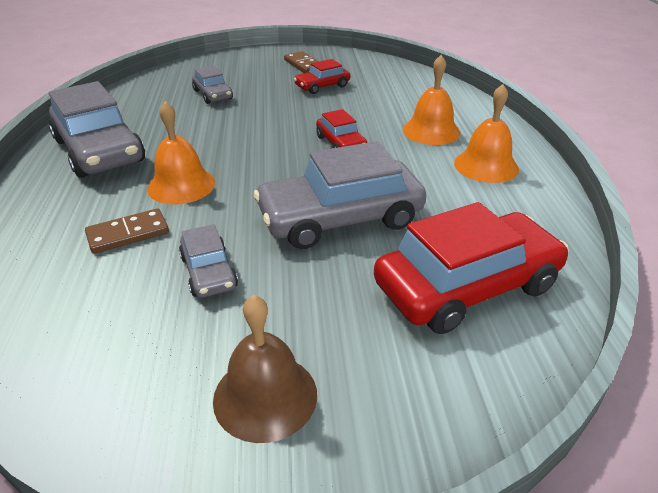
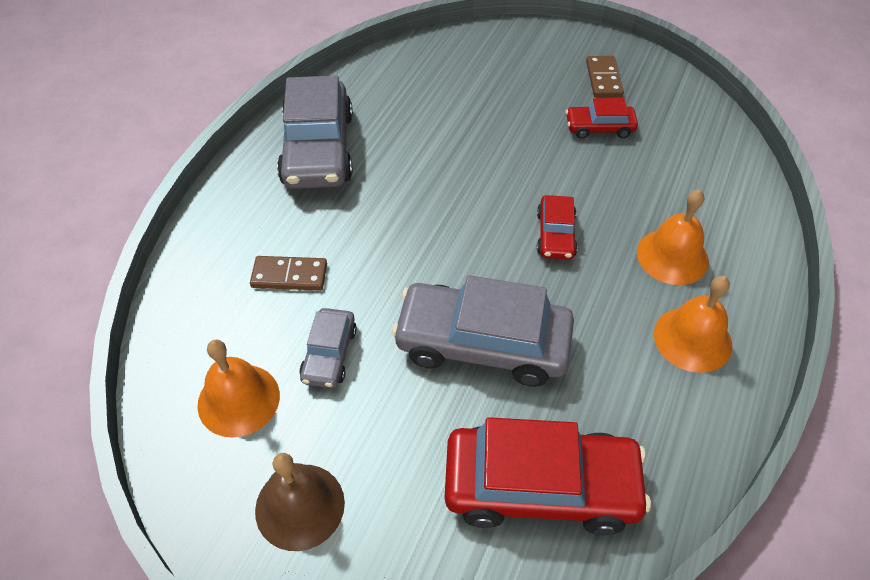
camera: 30 degrees right, 15 degrees up
(181, 185) = (365, 231): orange bell -> orange bell (238, 400)
(213, 95) = (470, 99): grey car -> none

